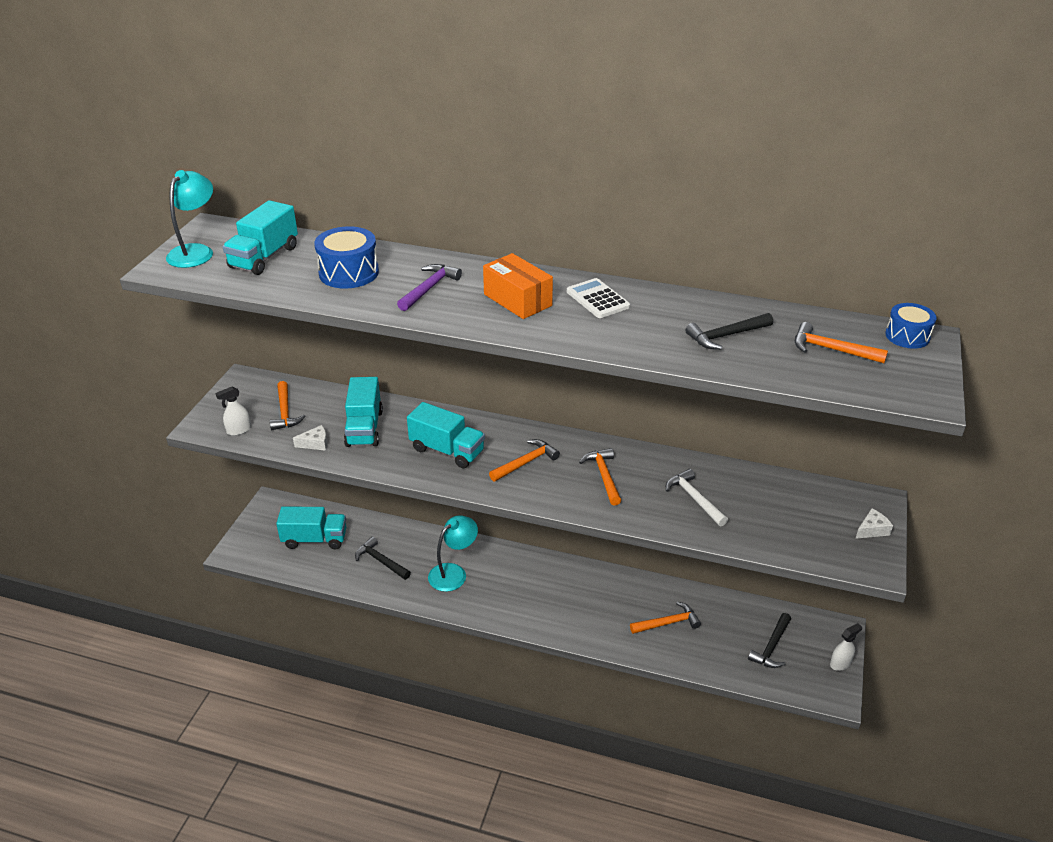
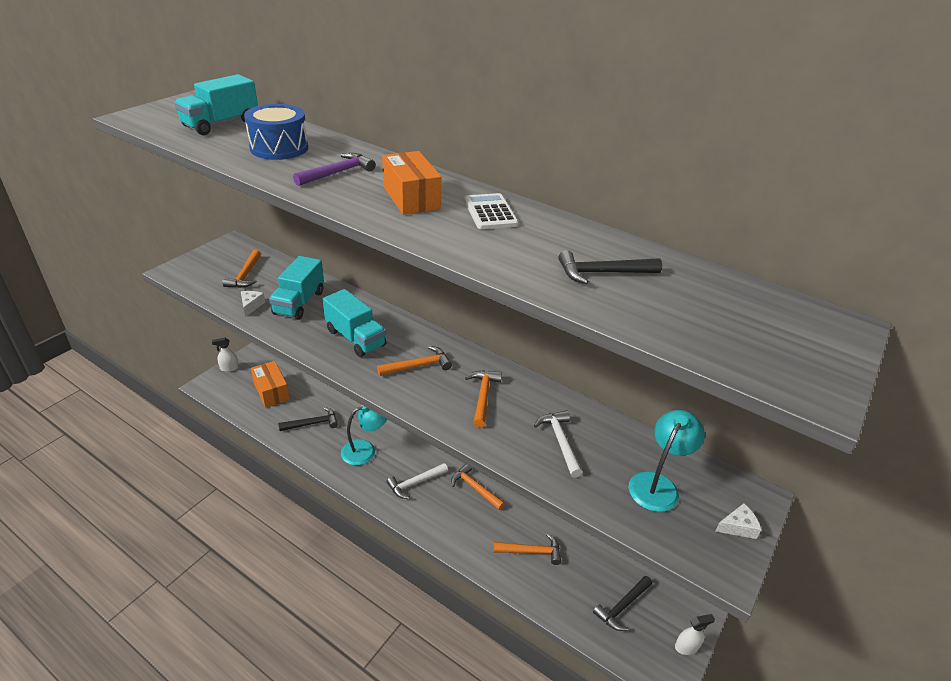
camera: 15 degrees right, 0 degrees up
(195, 251) = (171, 110): turquoise lamp -> turquoise lamp (658, 484)
(238, 430) = (199, 281): white spray bottle -> white spray bottle (229, 368)
(315, 443) = (251, 305): white cheese -> white cheese turned 90 degrees counterclockwise
(315, 539) = (271, 391): turquoise truck -> orange box
(381, 561) = (312, 423): black hammer -> black hammer turned 105 degrees clockwise
(523, 591) = (415, 483): none -> white hammer
(831, 349) = (718, 312): orange hammer -> orange hammer (475, 488)
(907, 336) = (820, 318): blue drum -> none

